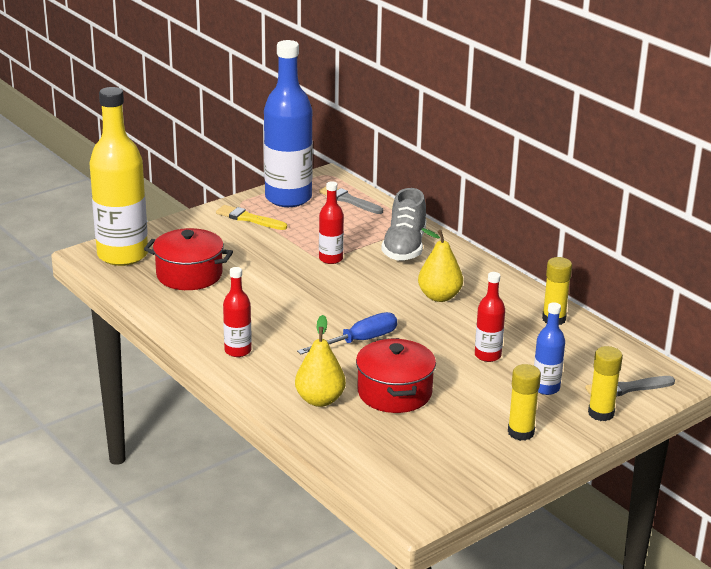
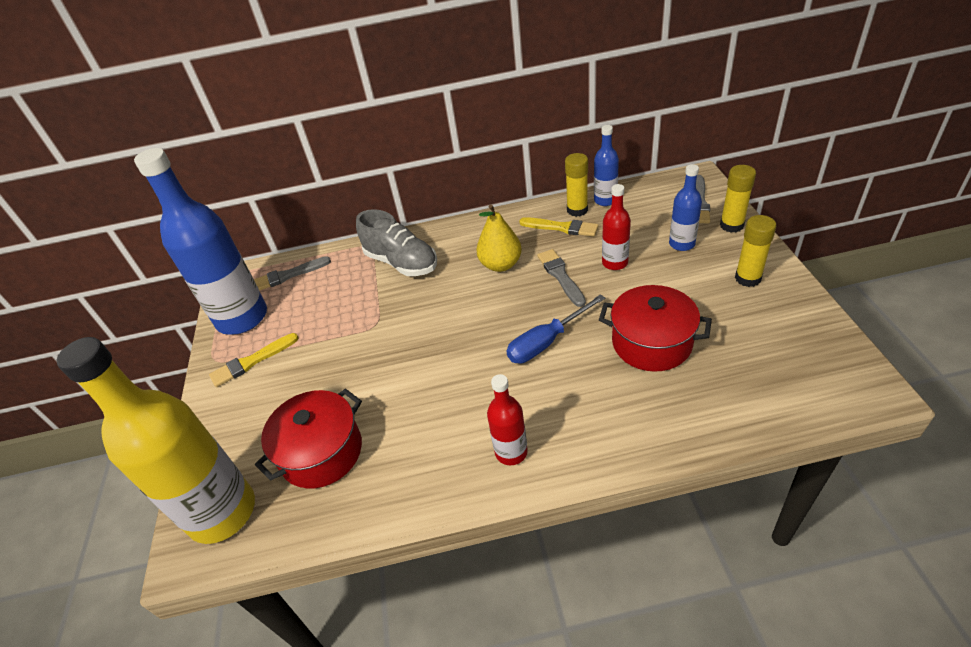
camera: 55 degrees left, 15 degrees up
(320, 400) = (643, 406): yellow pear -> none
(330, 259) = (382, 319): red bottle -> none
(359, 341) = (546, 342): blue screwdriver -> blue screwdriver turned 120 degrees counterclockwise
(447, 330) = (560, 276): none -> grey brush
(518, 316) = (561, 227): none -> yellow brush
(583, 332) = (605, 200): none -> blue bottle

